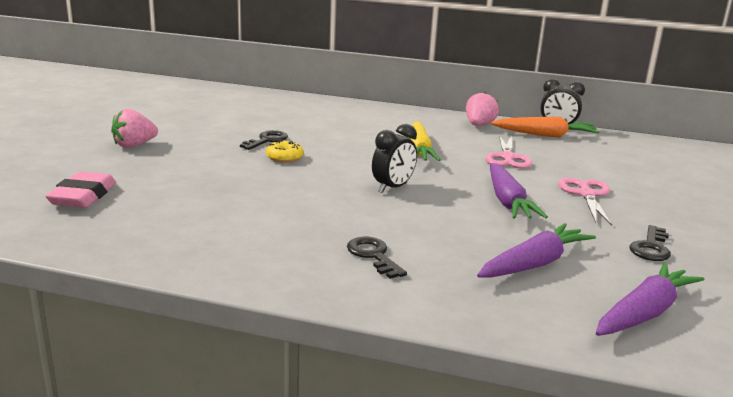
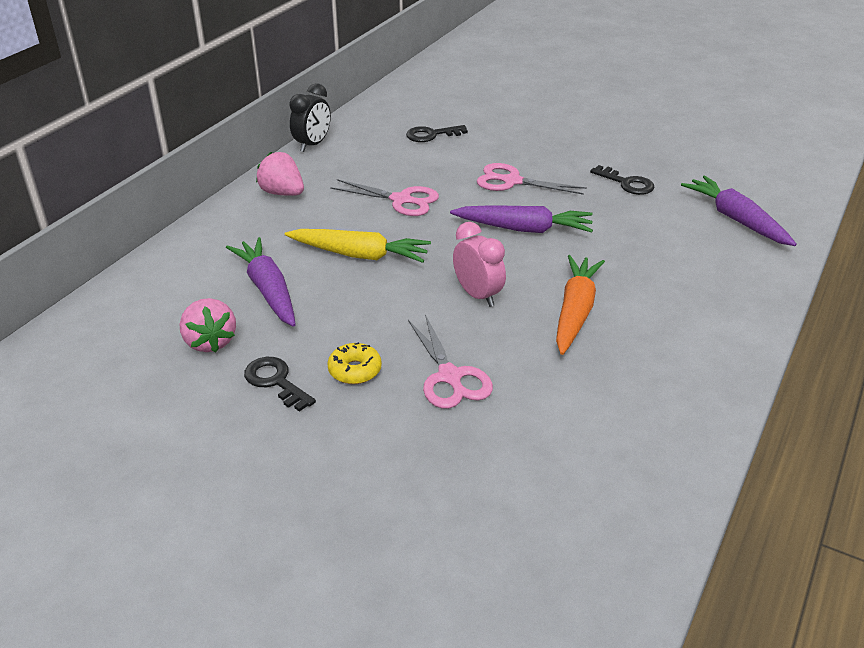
camera: 75 degrees left, 15 degrees up
(83, 196) = (467, 592): pink eraser -> none
(134, 145) = (247, 540): pink strawberry -> pink strawberry (210, 342)
(287, 183) = (450, 376): none -> pink scissors
(373, 255) = (650, 336): black key -> black key (431, 135)
(393, 188) = (478, 295): black clock -> pink clock
(534, 264) = (660, 247): purple carrot -> purple carrot (268, 290)
(545, 135) = (335, 159): orange carrot -> orange carrot (575, 311)

